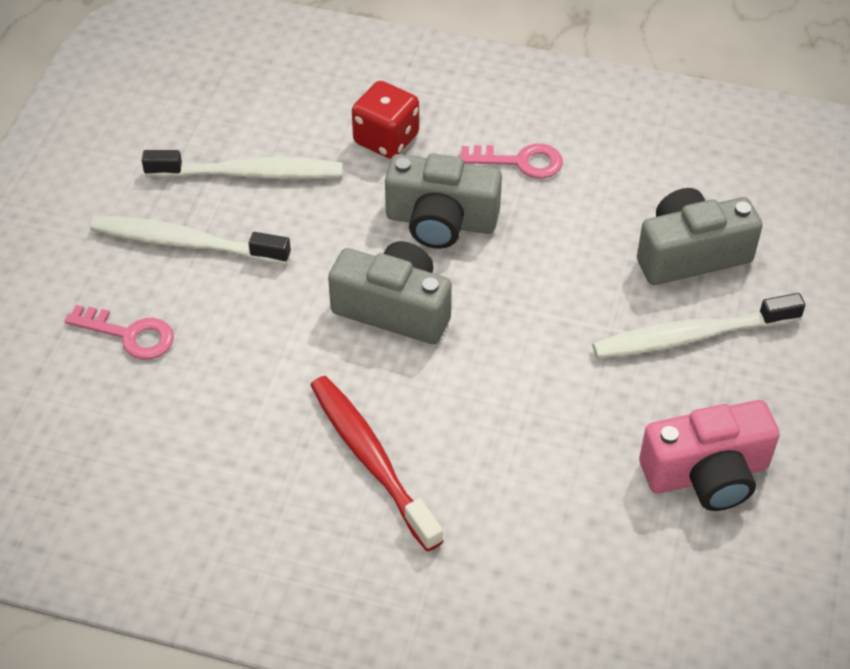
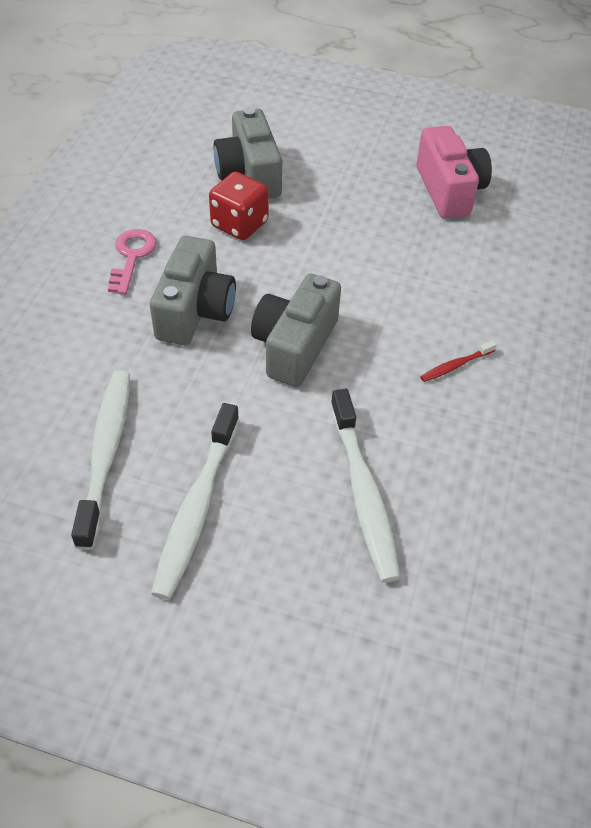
camera: 90 degrees left, 0 degrees up
(129, 335) = (319, 553): pink key -> none
(372, 460) = (456, 365): red toothbrush -> red toothbrush, size x0.46
(386, 139) = (81, 344): red dice -> red dice (239, 224)
(692, 336) = (328, 183): white toothbrush -> white toothbrush (363, 491)

